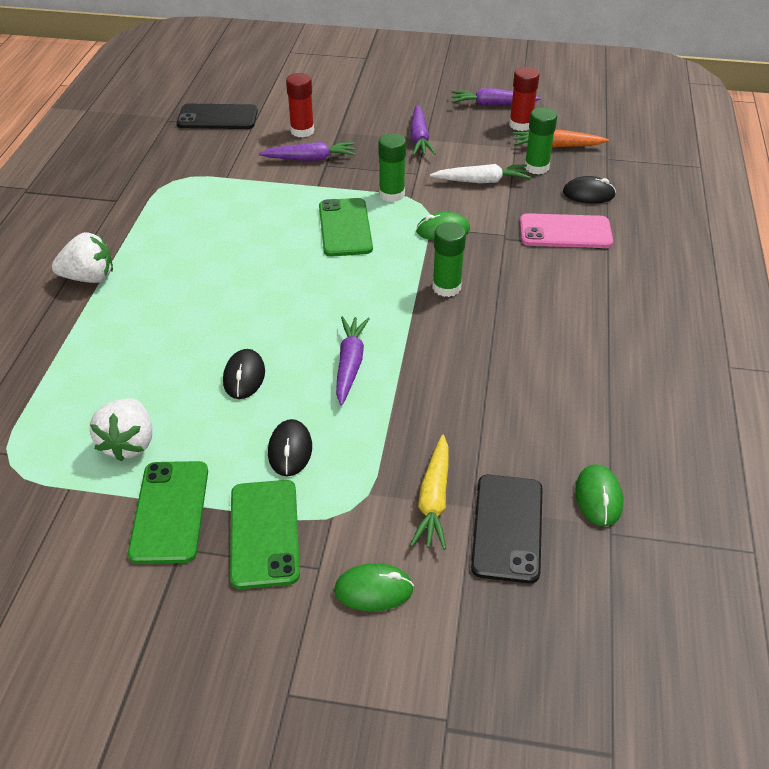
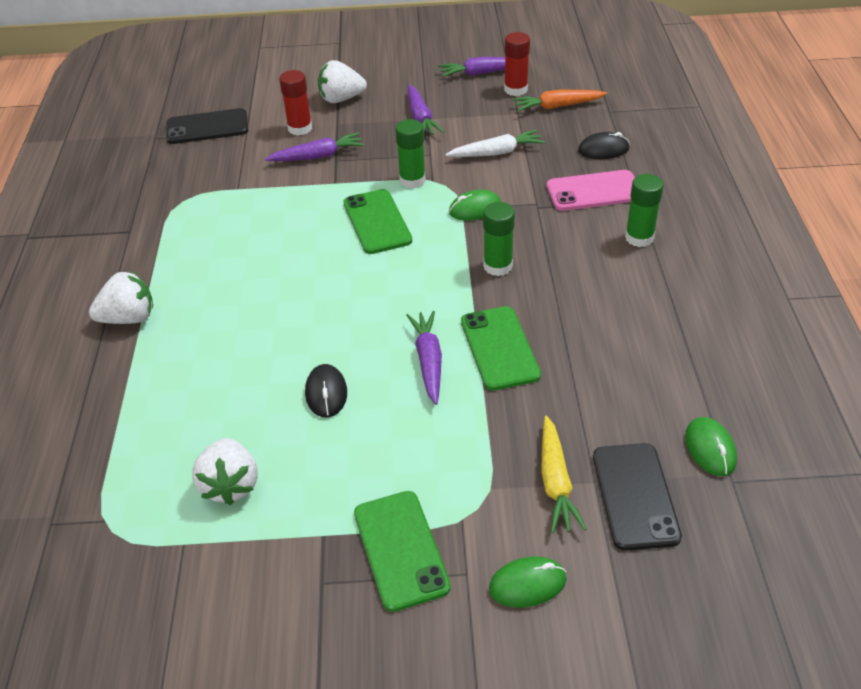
camera: 10 degrees left, 0 degrees up
(170, 511) = (297, 547): green phone -> green phone (499, 348)
(290, 450) = (398, 460): black mouse -> none
(350, 110) = (341, 99): none -> white strawberry
(536, 167) = (545, 130): green glue stick -> green glue stick (639, 238)

